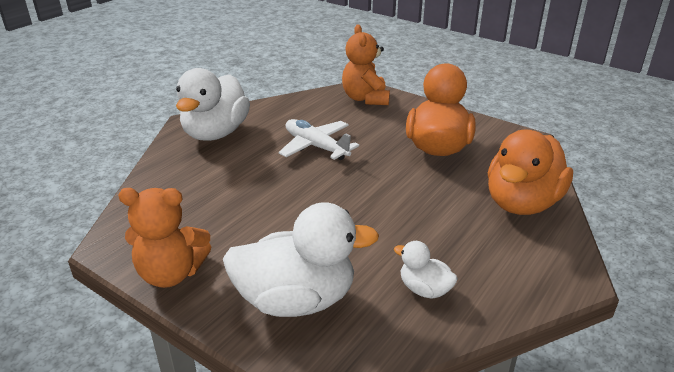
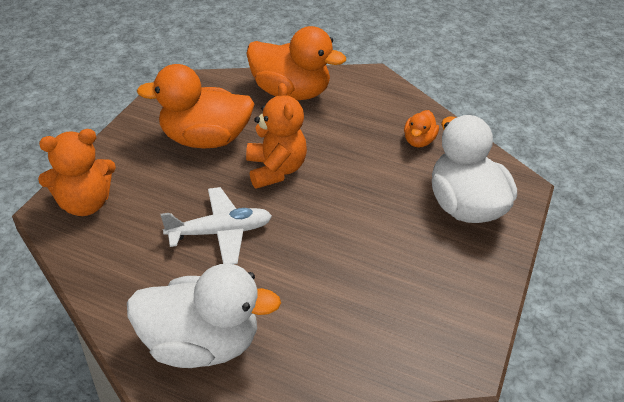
camera: 105 degrees left, 10 degrees up
(171, 273) = (477, 296): orange teddy bear -> orange teddy bear (275, 170)
(316, 147) = (220, 232): white plane -> white plane turned 135 degrees counterclockwise
(424, 289) = (418, 141): white duck -> orange duck

